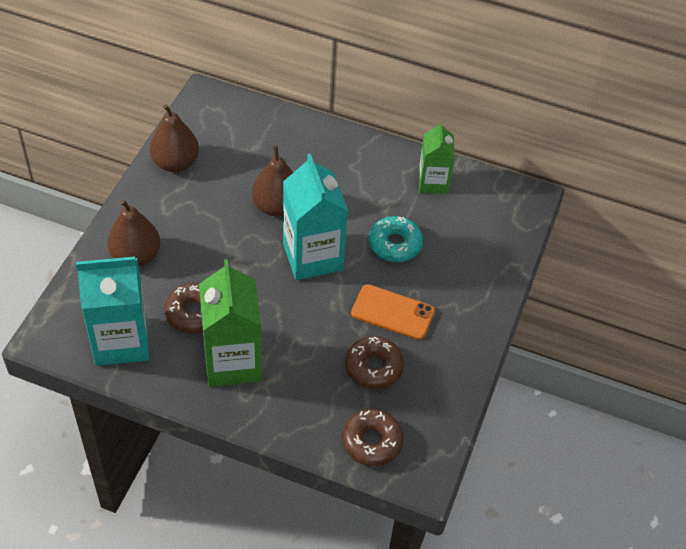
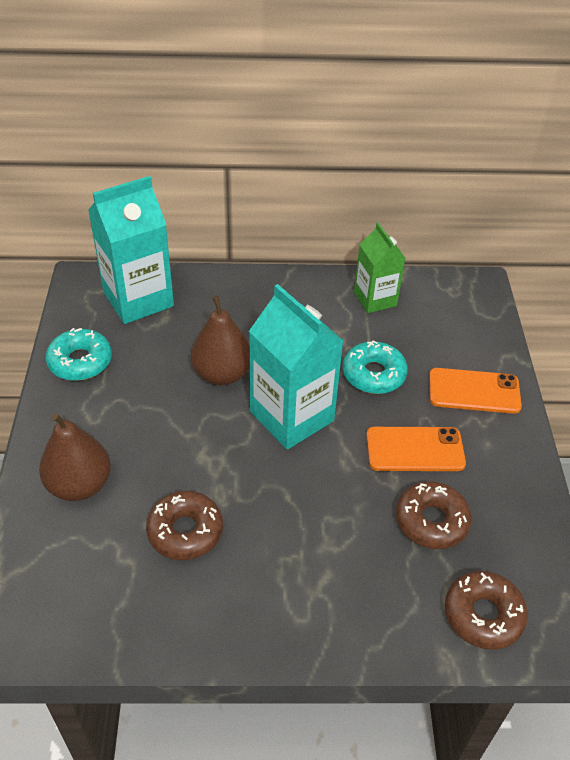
camera: 20 degrees left, 5 degrees down
(121, 341) = (108, 601): turquoise carton -> turquoise carton (138, 299)
(175, 163) = (80, 361): brown pear -> turquoise donut
(233, 362) = (264, 576): green carton -> none
(468, 284) = (474, 391): none -> orange phone

